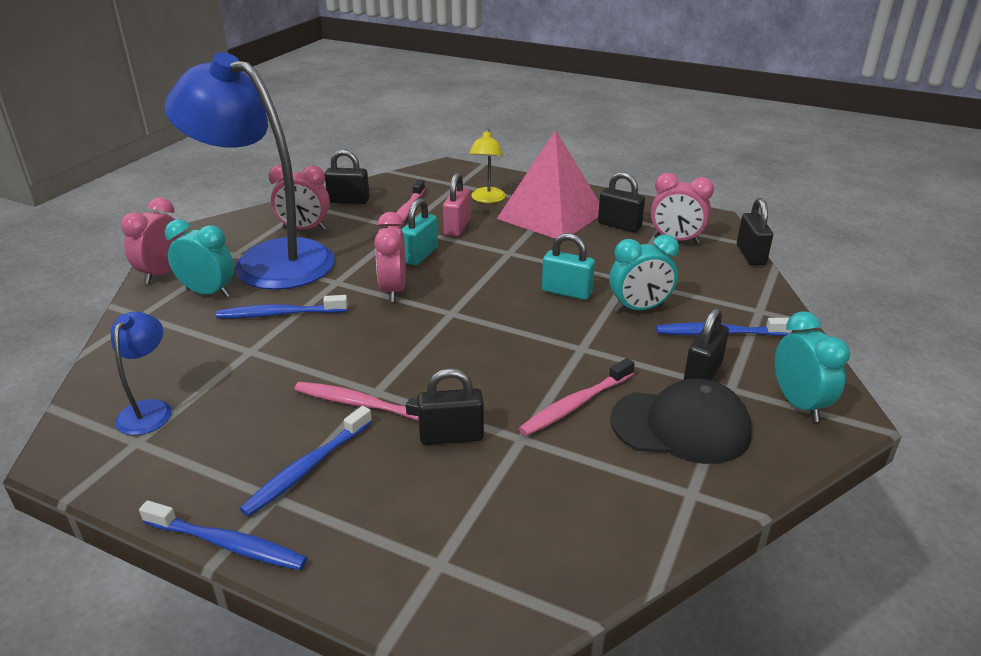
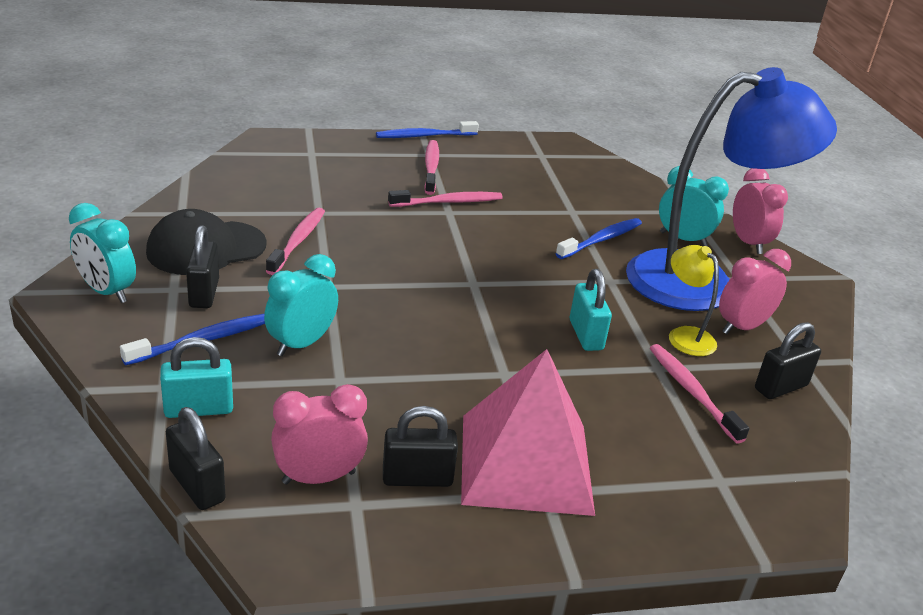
camera: 140 degrees right, 0 degrees up
(149, 410) = (565, 168): blue lamp -> none
(208, 293) = (683, 239): turquoise clock -> turquoise clock turned 135 degrees counterclockwise
(307, 468) = (431, 167): blue toothbrush -> pink toothbrush
(393, 290) = (551, 288): pink clock -> none
(451, 436) = (367, 201): black padlock -> none
(457, 227) = (606, 391): pink padlock -> none
(487, 199) = (641, 462): yellow lamp -> yellow lamp (685, 335)
(566, 292) = (391, 339): turquoise padlock -> turquoise padlock (199, 409)

